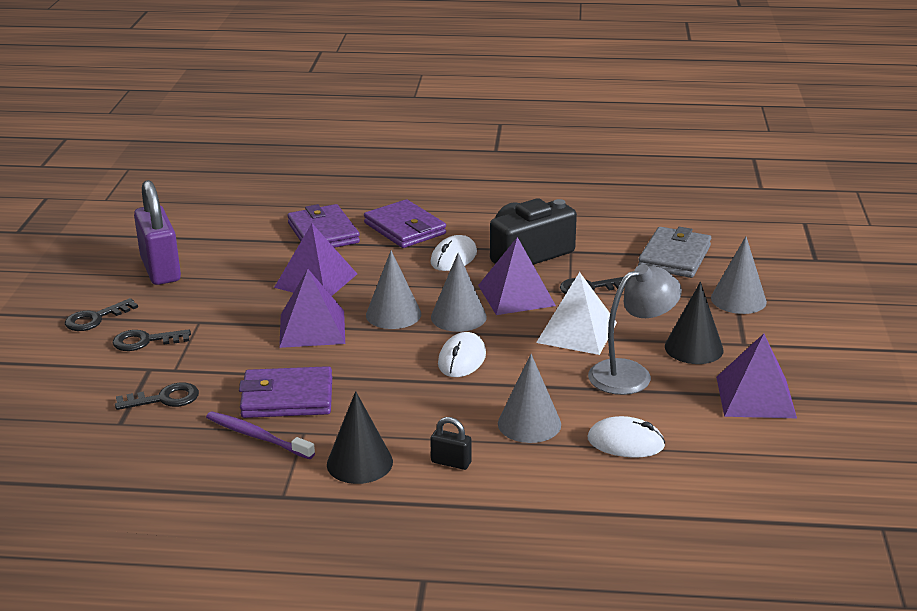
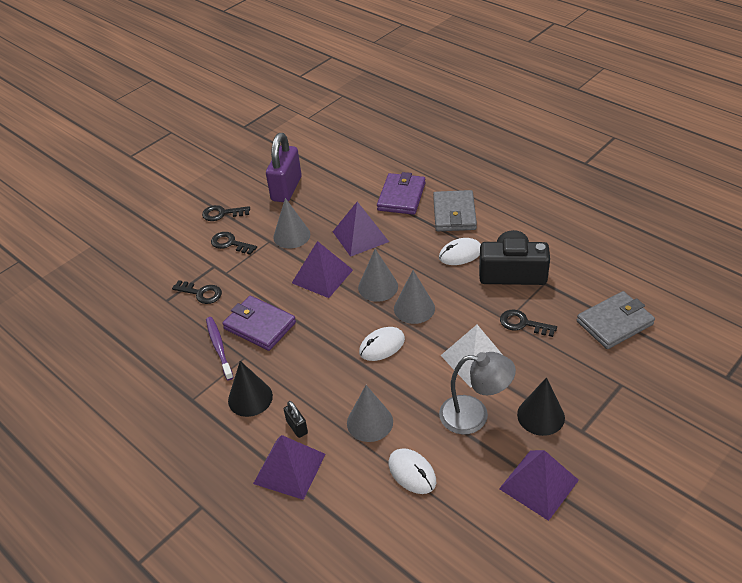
camera: 40 degrees right, 15 degrees up
(405, 228) = (454, 214): purple wallet -> grey wallet
(516, 295) = (468, 307): purple pyramid -> purple pyramid (289, 468)
(738, 299) = (621, 387): grey cone -> grey cone (291, 235)

